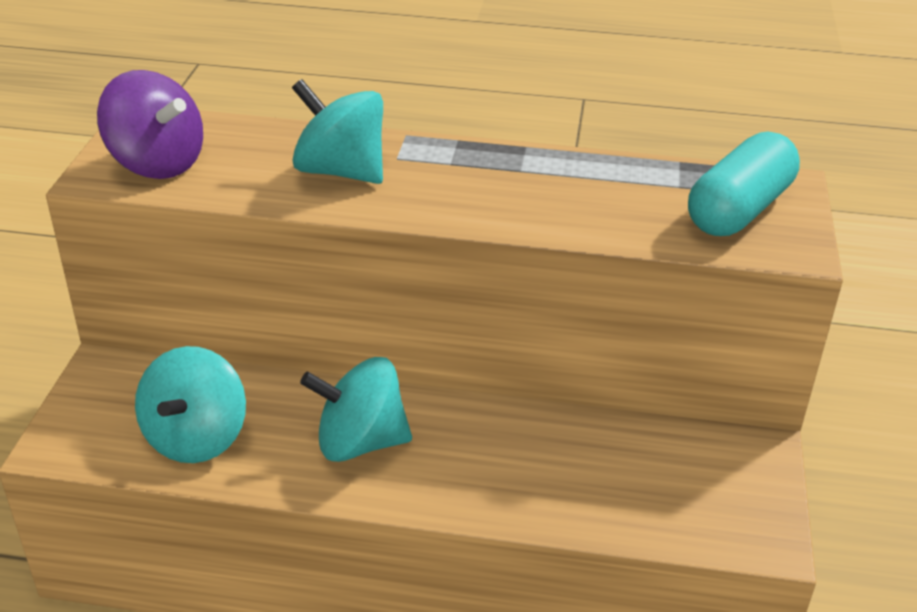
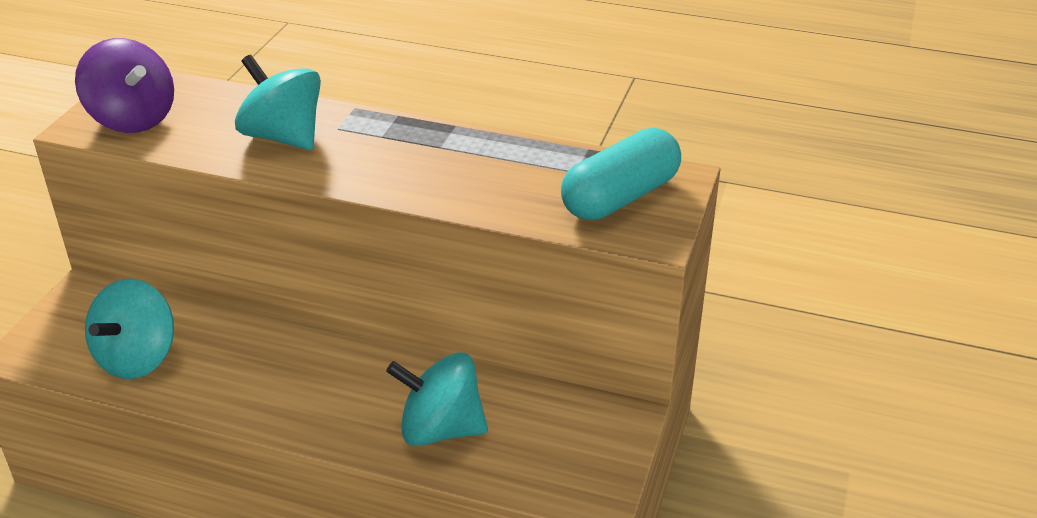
camera: 10 degrees right, 0 degrees up
(360, 442) = (272, 375): turquoise spinning top -> turquoise spinning top (440, 429)

